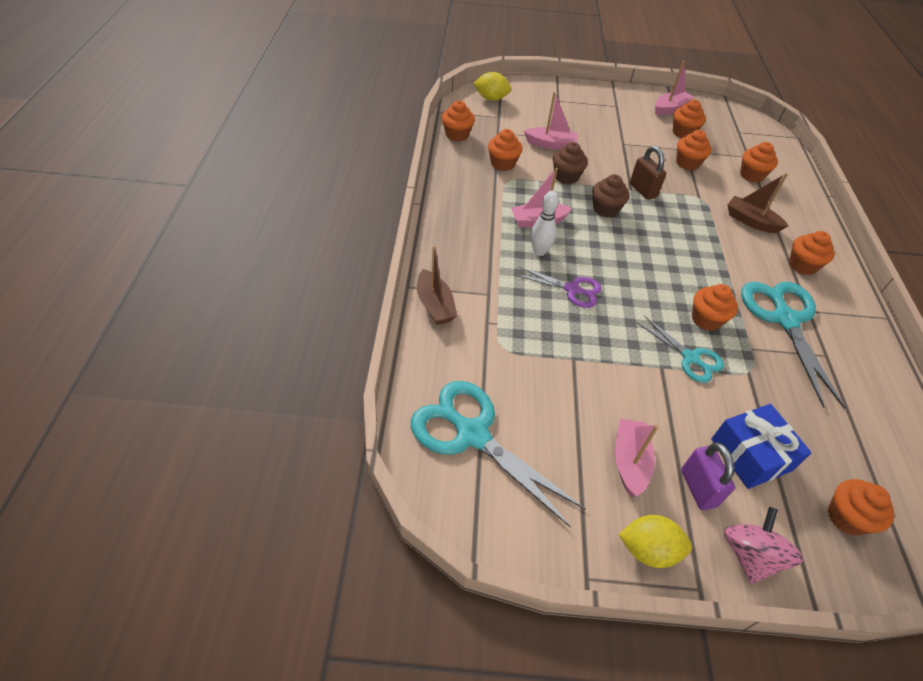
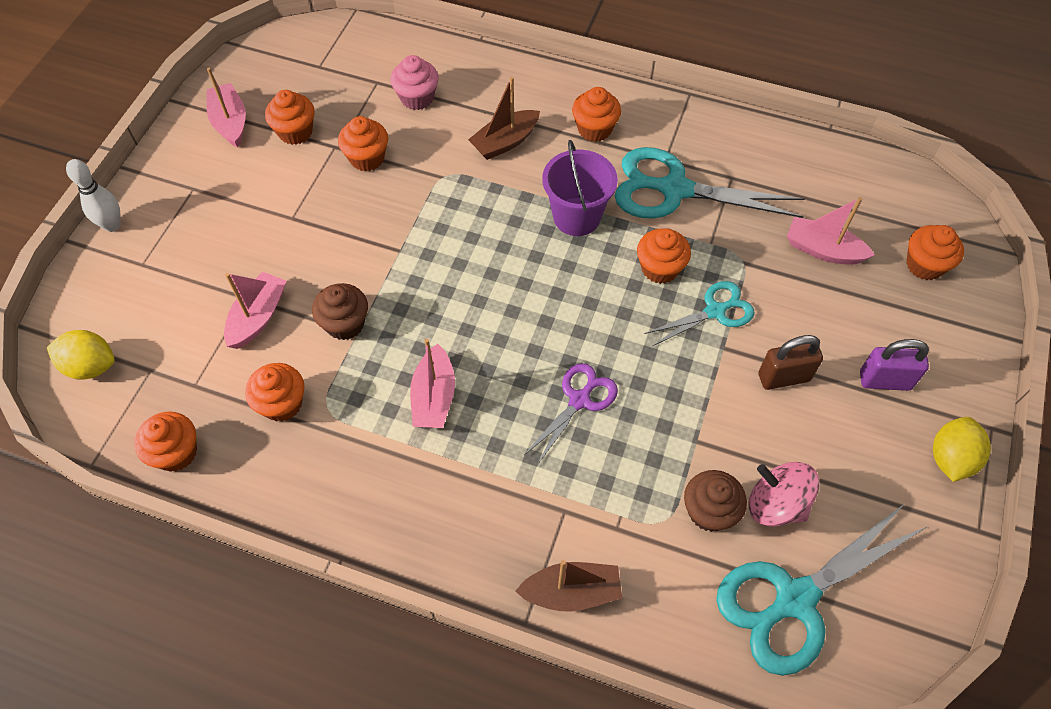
camera: 70 degrees left, 10 degrees up
(491, 98) = (91, 366): yellow lemon -> yellow lemon turned 75 degrees clockwise
(539, 251) = (497, 416): white bowling pin -> white bowling pin (112, 225)
(605, 209) = (433, 299): brown cupcake -> brown cupcake (709, 511)
(629, 462) = (847, 435): pink boat -> pink boat (823, 250)
(642, 190) = (408, 237): brown padlock -> brown padlock (783, 377)
(717, 267) = (576, 217): none -> purple bucket
(750, 555) = (959, 368): pink spinning top -> pink spinning top (776, 504)
(751, 175) = (417, 98): orange cupcake -> pink cupcake
(751, 454) = (849, 312): blue gift -> none

